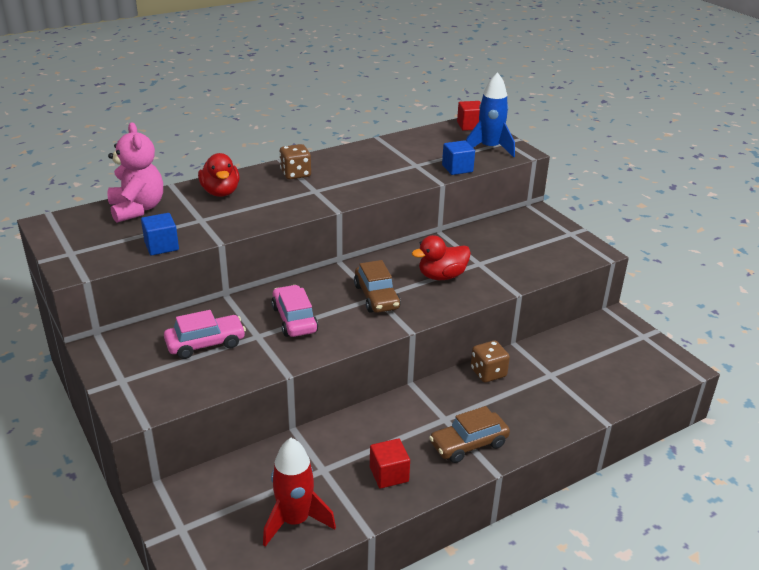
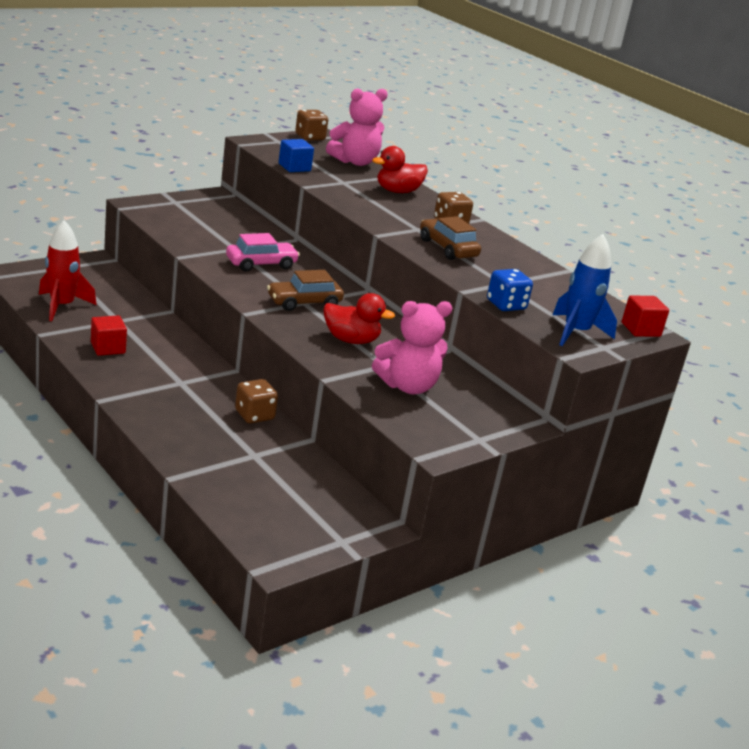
camera: 80 degrees right, 5 degrees down
(55, 232) = (310, 137): none -> brown dice
(205, 344) = (222, 229): pink car -> none
(441, 276) = (351, 340): red duck -> red duck turned 135 degrees clockwise
(457, 168) = (506, 305): blue cube -> blue dice
(469, 444) = (143, 390): brown car -> brown car (447, 248)
(509, 255) = (408, 386): none -> pink teddy bear

